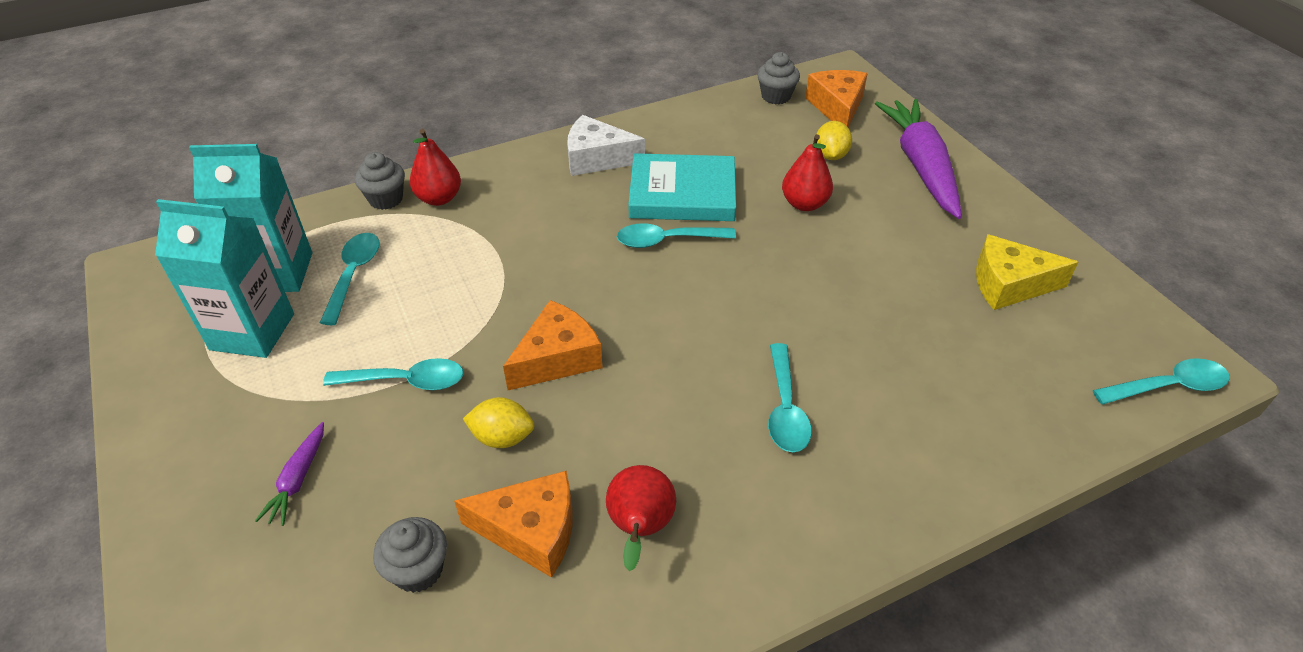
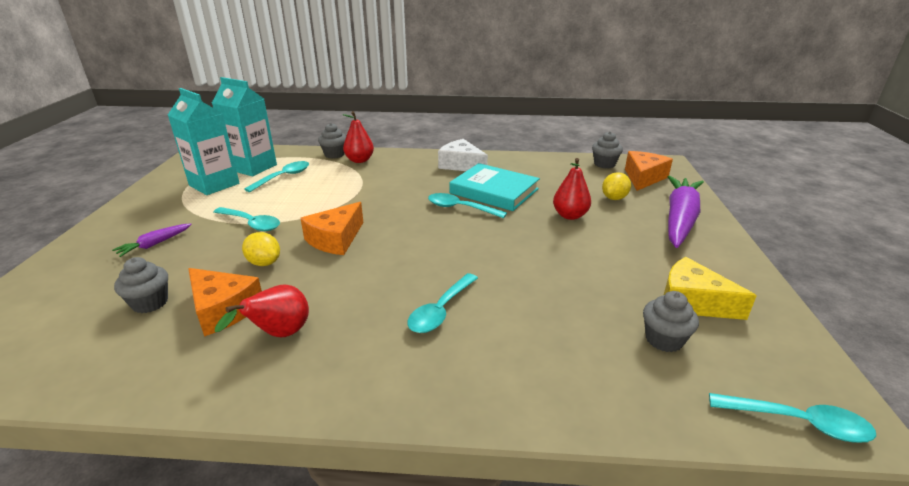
camera: 30 degrees right, 15 degrees down
(557, 358) = (335, 239): orange cheese -> orange cheese turned 135 degrees clockwise
(1017, 345) = (664, 340): none -> grey cupcake

